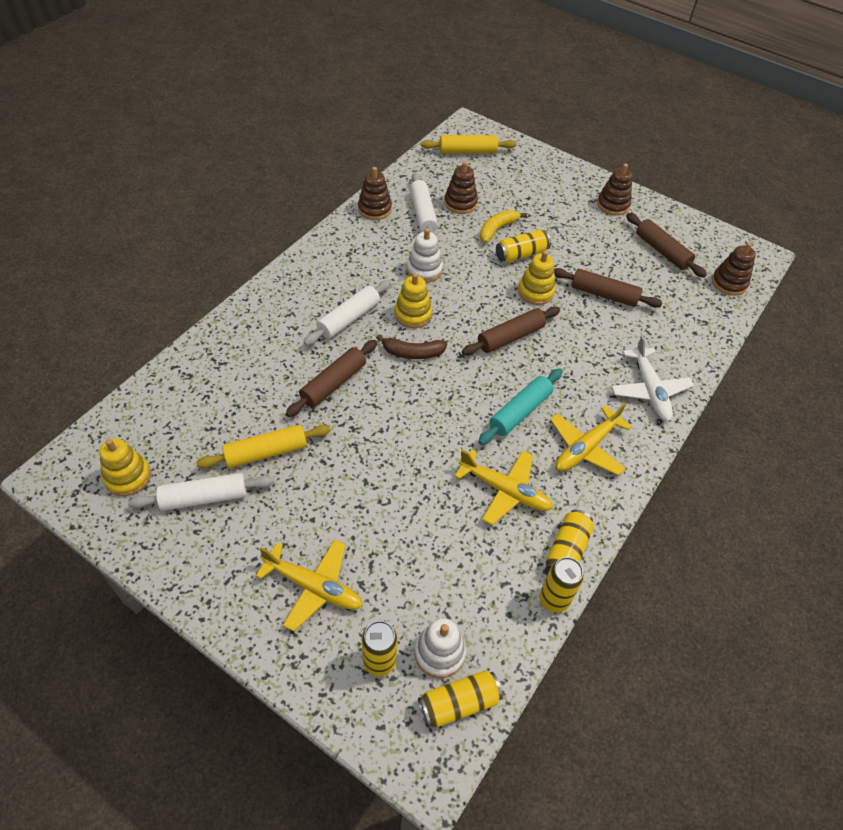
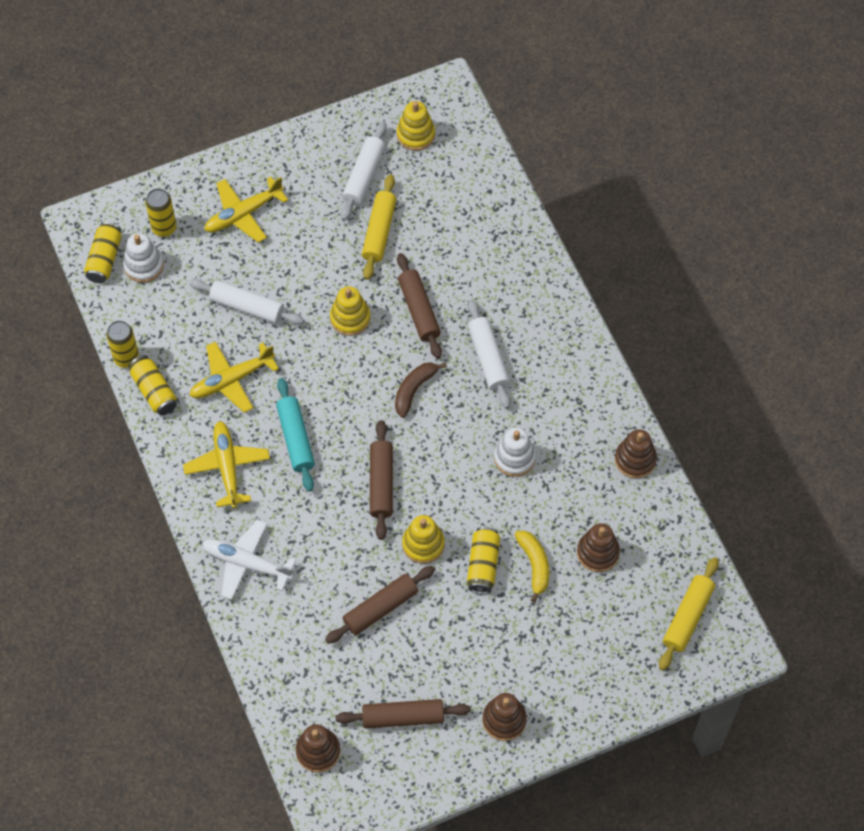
camera: 125 degrees right, 10 degrees up
(413, 314) = (461, 415): yellow stacking toy -> yellow stacking toy (350, 318)
(423, 214) = (601, 504): white rolling pin -> white rolling pin (247, 307)

